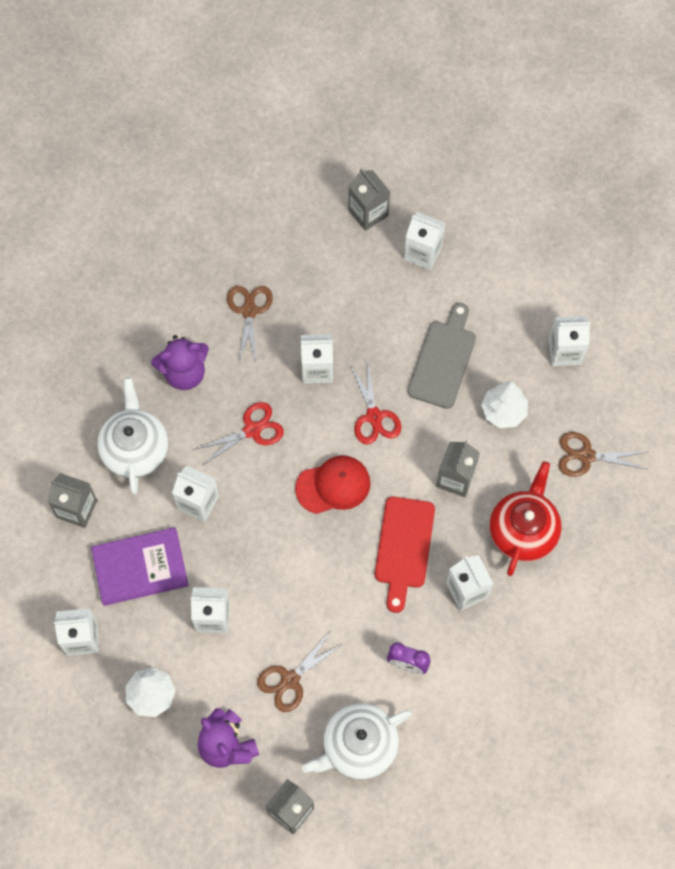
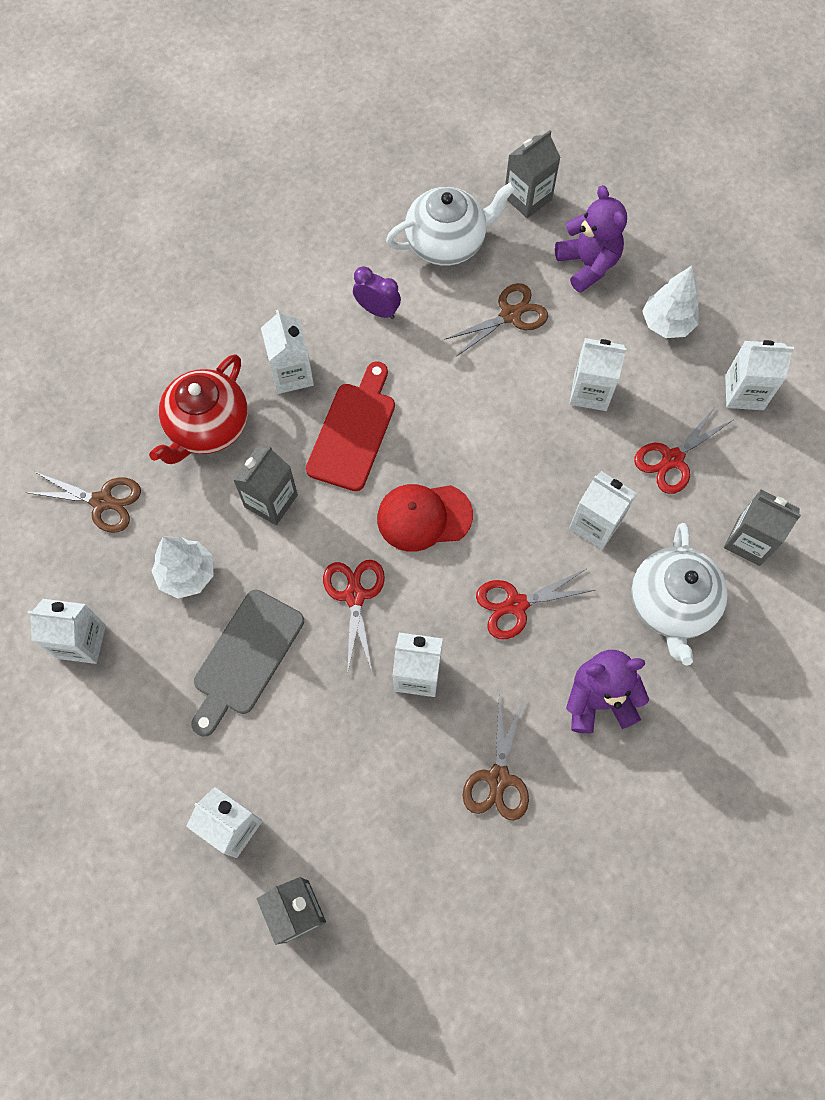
camera: 170 degrees left, 0 degrees up
(140, 567) = (672, 459): purple book -> red scissors

